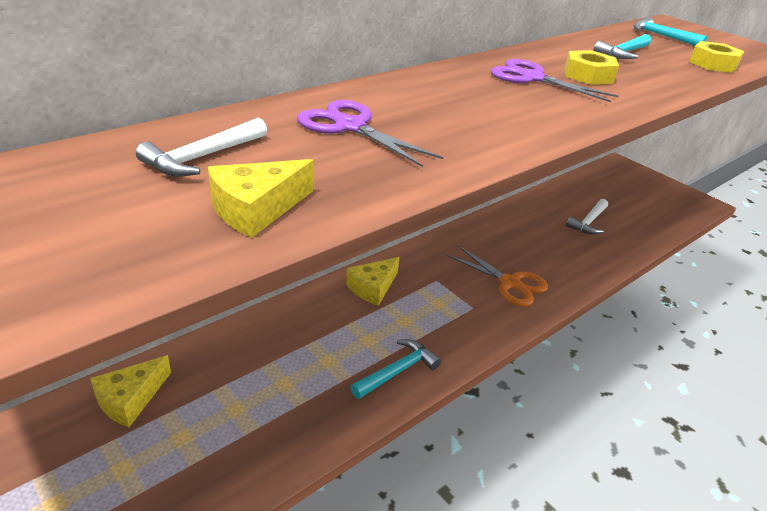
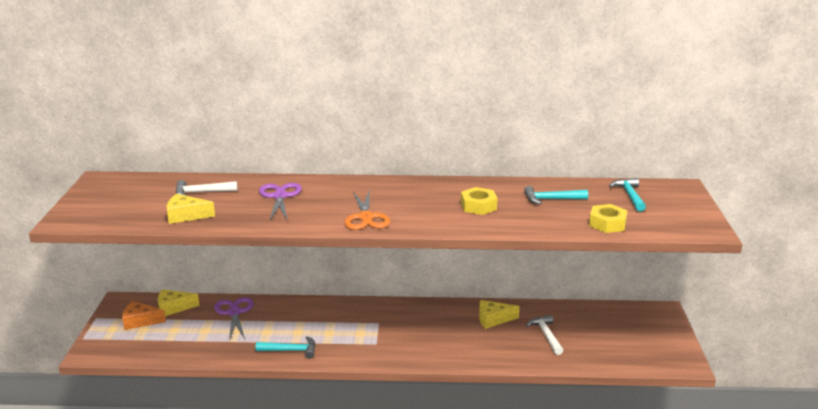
camera: 45 degrees right, 10 degrees down
(96, 456) = (140, 321): none -> orange cheese
(372, 288) = (337, 311): yellow cheese -> yellow cheese (493, 319)
(510, 283) = (420, 343): orange scissors -> orange scissors (366, 218)
(532, 78) = (435, 198): purple scissors -> purple scissors (234, 312)
(588, 222) = (546, 335): white hammer -> white hammer turned 90 degrees clockwise

